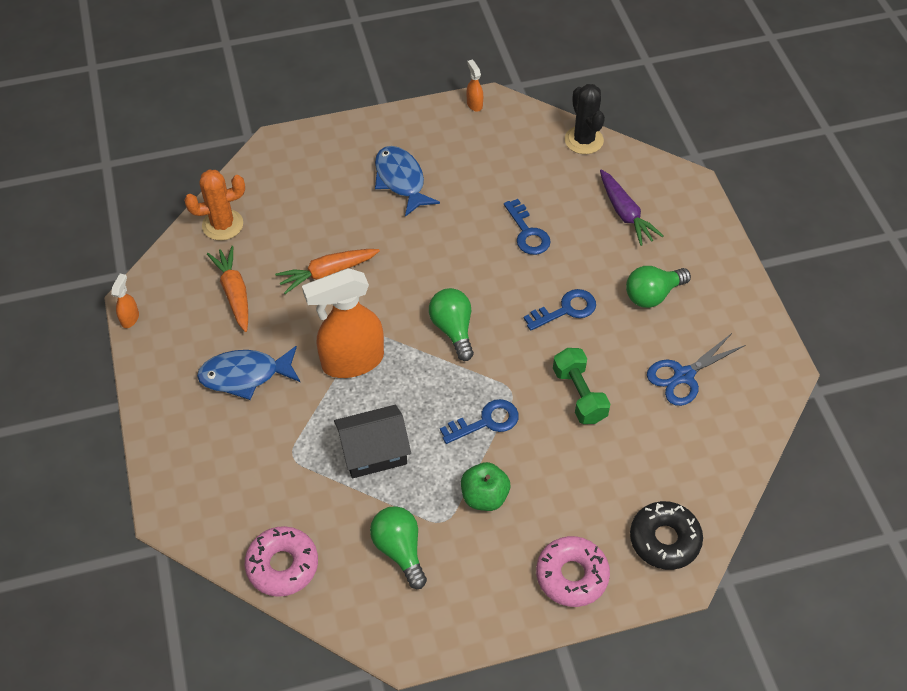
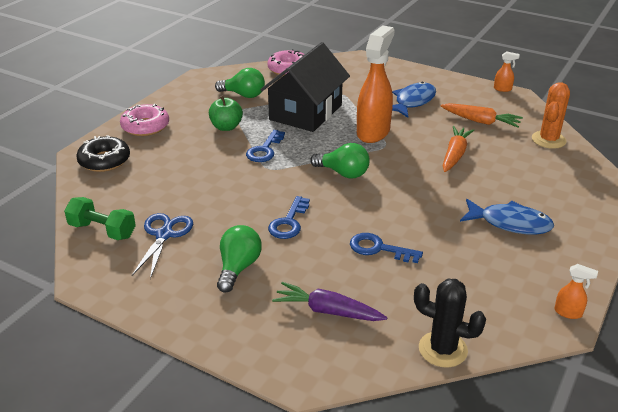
camera: 135 degrees right, 20 degrees down
(130, 318) = (502, 89): orange spray bottle -> orange spray bottle turned 45 degrees counterclockwise
(374, 452) = (306, 112): black house -> black house, size x1.59
(579, 395) = (225, 188): green dumbbell -> green dumbbell (102, 230)

